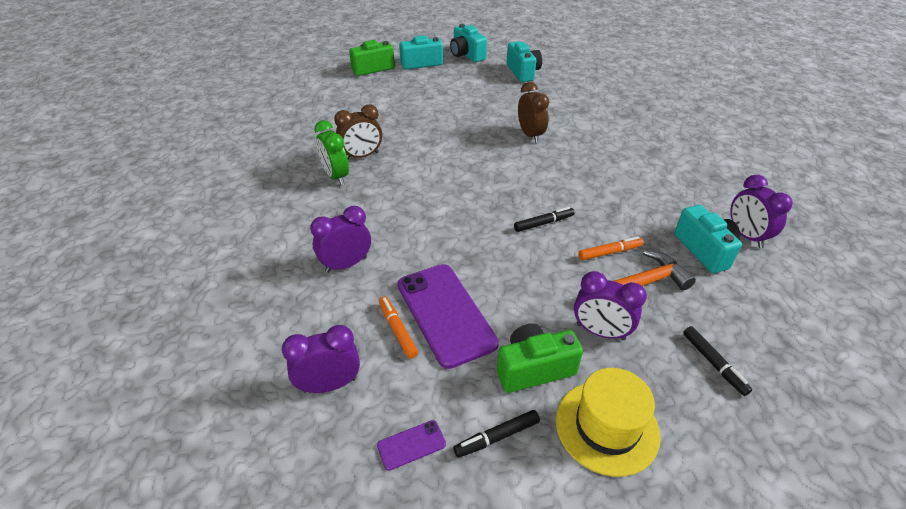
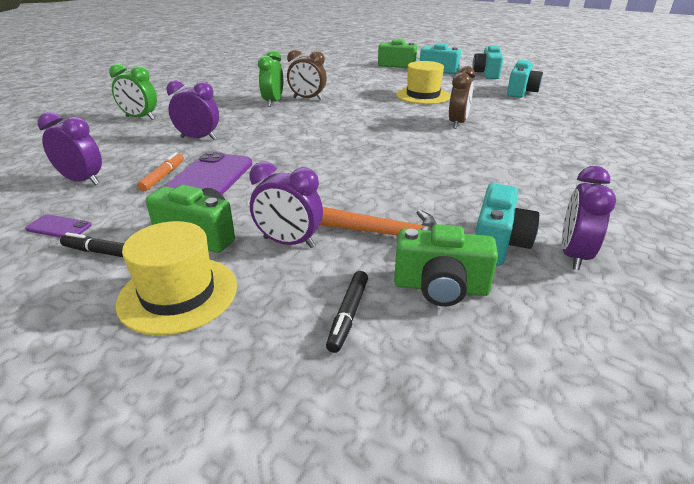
camera: 40 degrees right, 10 degrees down
(227, 269) = (140, 118): none -> green clock
(457, 108) = (423, 95): none -> yellow hat
(543, 223) = (369, 169): black marker -> none
(600, 332) = (289, 242): purple clock -> purple clock turned 45 degrees counterclockwise
(610, 252) = (394, 205): orange marker -> none
(724, 307) = (440, 287): none -> green camera

